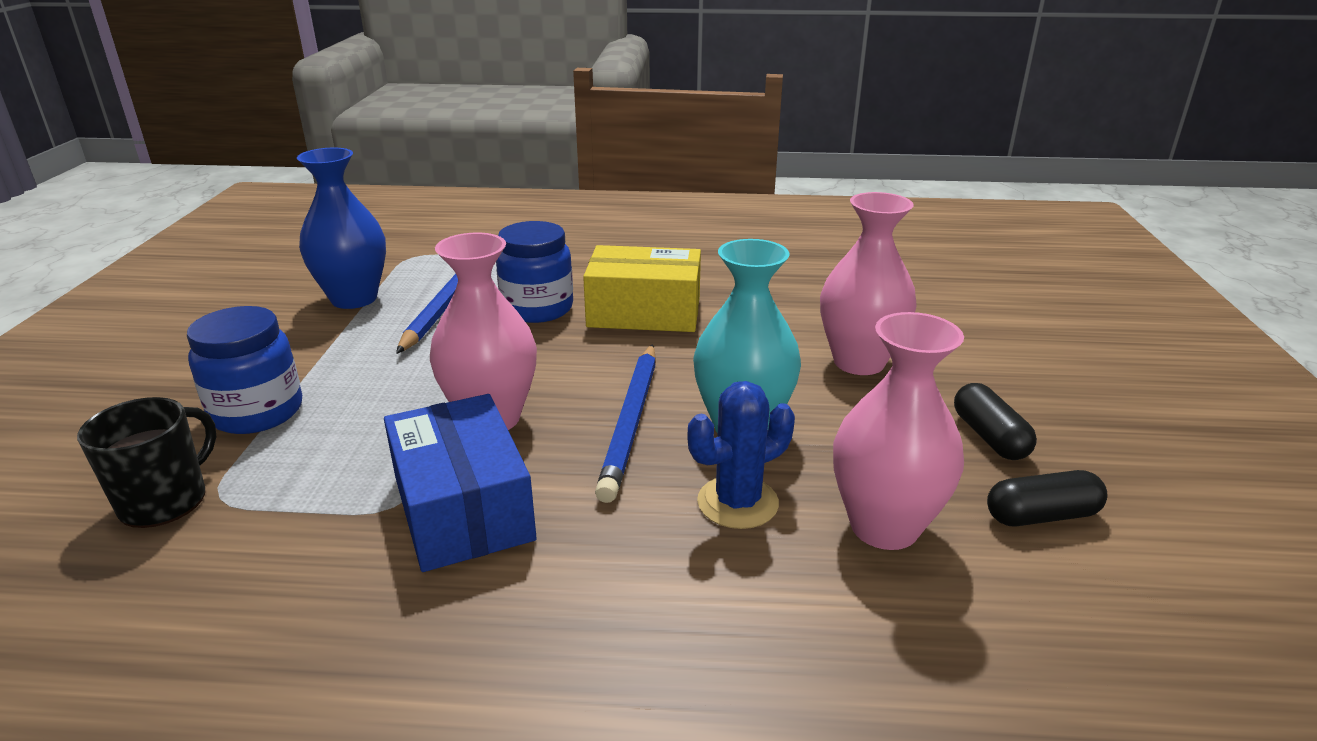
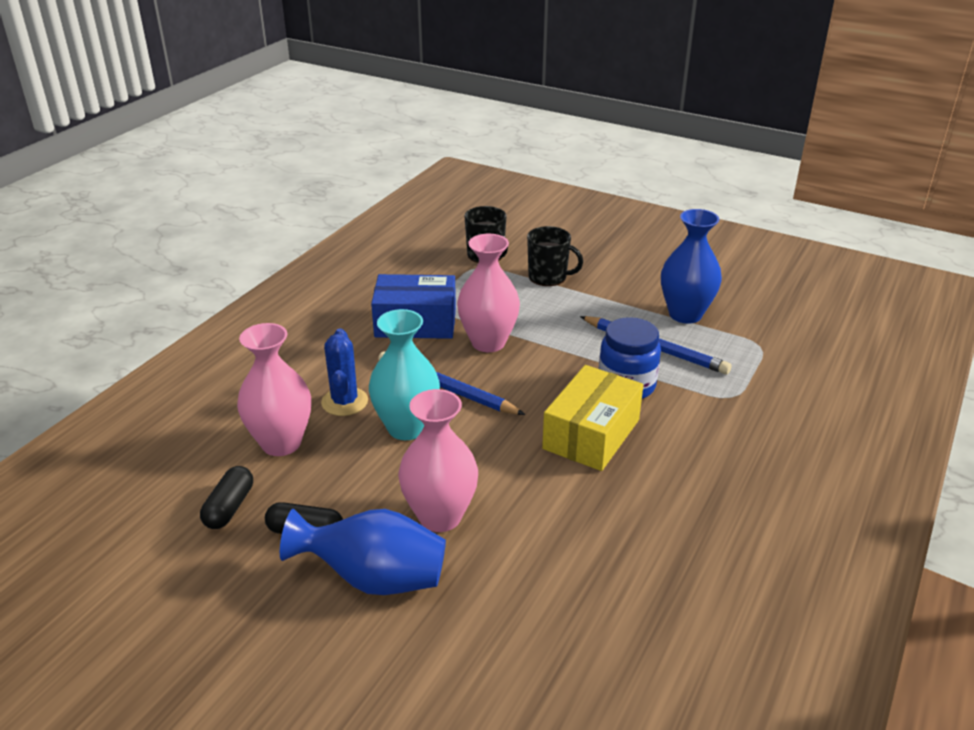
camera: 115 degrees right, 5 degrees up
(257, 412) = (548, 277): blue jar -> black mug
(980, 373) = (374, 579): none -> blue vase

